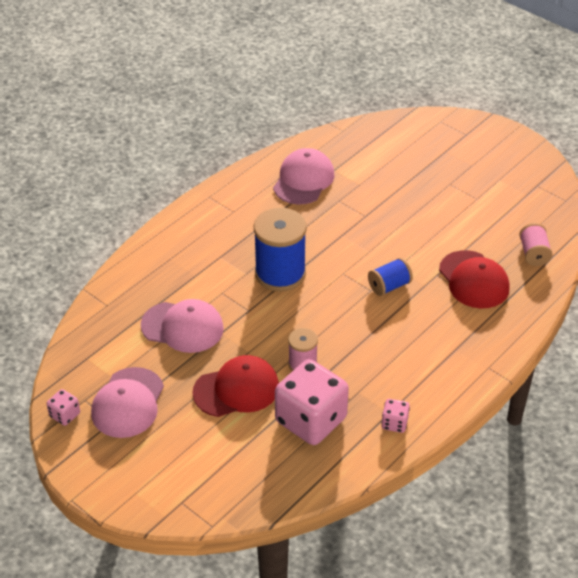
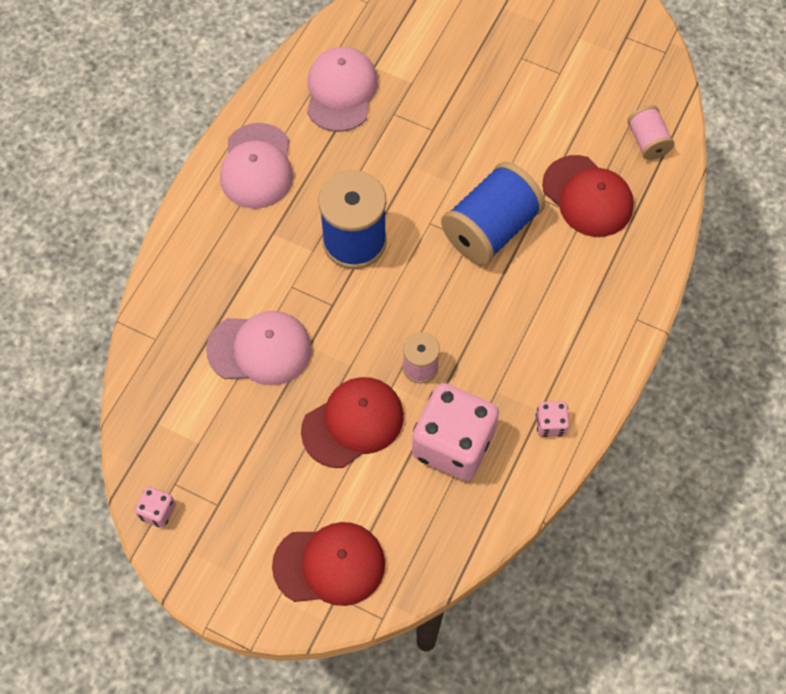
camera: 15 degrees left, 20 degrees up
(128, 403) = (229, 475): pink cap -> pink cap (257, 166)
(183, 480) = (329, 565): none -> red cap
(389, 286) = (490, 229): blue spool -> blue spool, size x1.88

